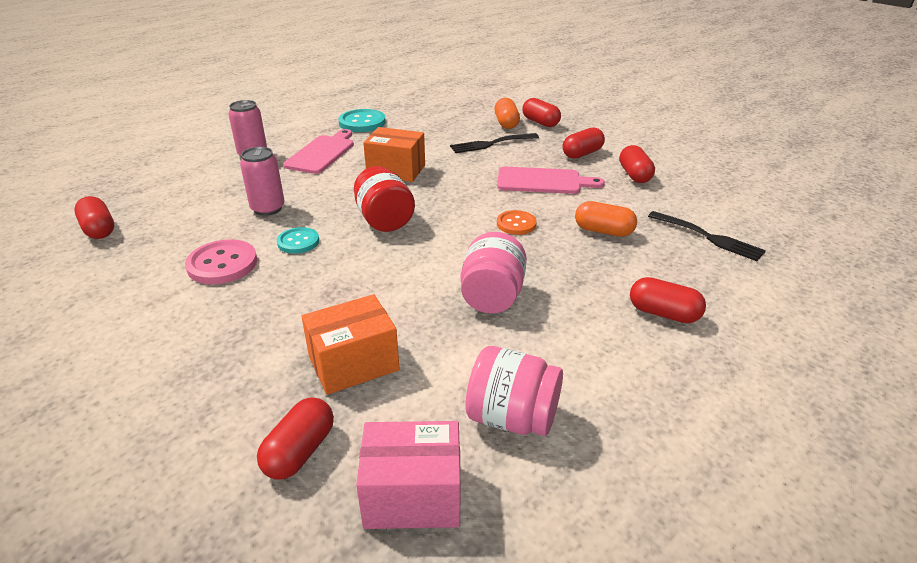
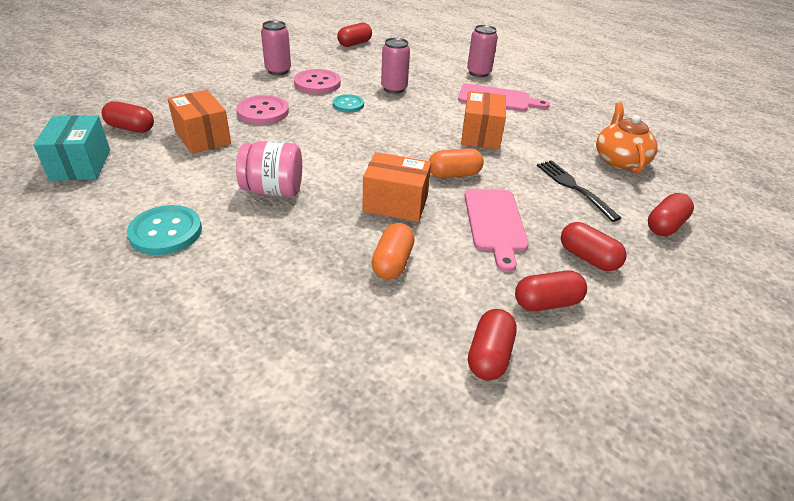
camera: 80 degrees right, 5 degrees up
(154, 299) = (278, 70): none -> pink can
(293, 310) = (263, 112): none -> pink button
(362, 122) = (575, 111): turquoise button -> turquoise button (166, 232)
(384, 220) = (387, 135): red jar -> none
(413, 495) = (81, 165): pink box -> turquoise box
(451, 120) = (619, 160): none -> orange teapot
(506, 123) = (641, 198): orange capsule -> orange capsule (454, 174)
(512, 418) = (129, 199): pink jar -> none
(516, 224) = (395, 203): orange button -> orange box
(663, 313) = (238, 292): red capsule -> red capsule (489, 355)
(708, 237) = (394, 356): black fork -> none

